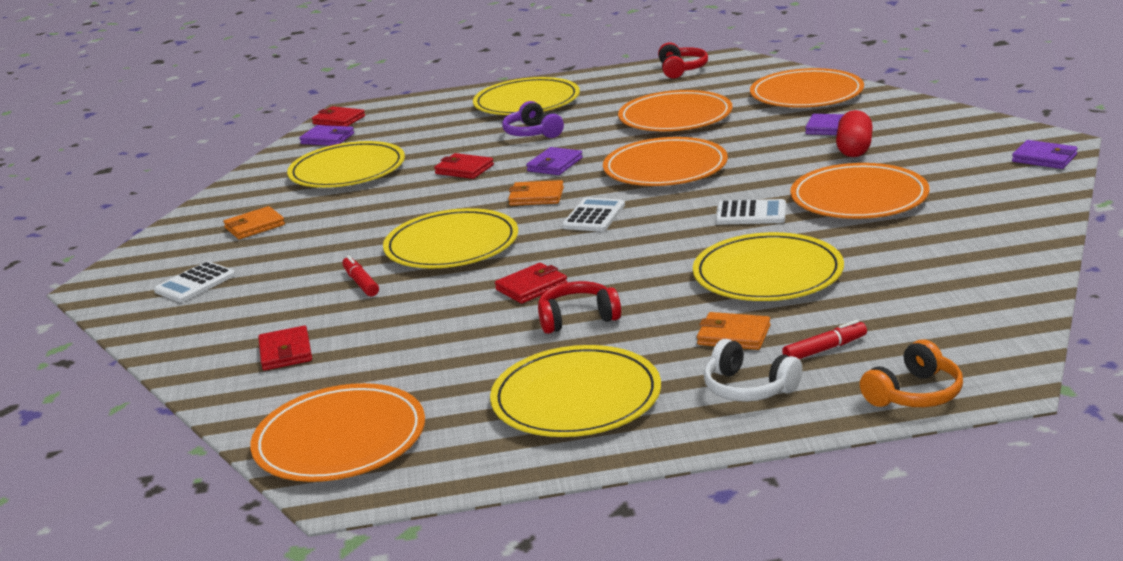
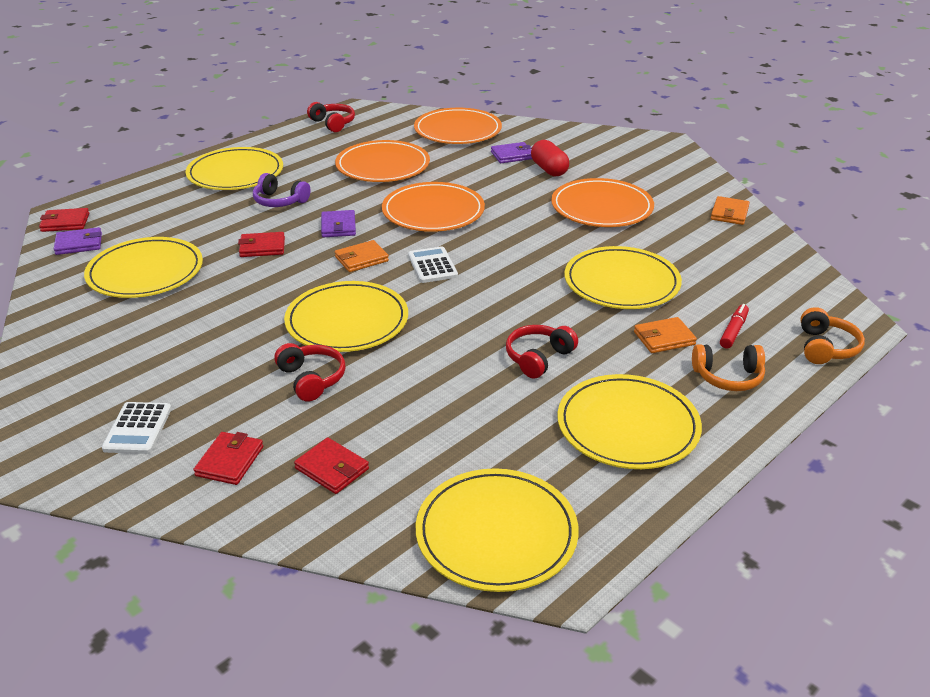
camera: 40 degrees left, 10 degrees up
(254, 226) = (122, 352): orange wallet -> orange wallet (729, 213)
(340, 439) = (496, 533): orange plate -> yellow plate
(361, 283) = (311, 379): red marker -> red headphones
(531, 287) = (466, 341): red wallet -> red wallet (230, 461)
(748, 388) = (728, 377): white headphones -> orange headphones
(751, 214) = (546, 236): white calculator -> none
(1044, 158) = (674, 154): purple wallet -> none

